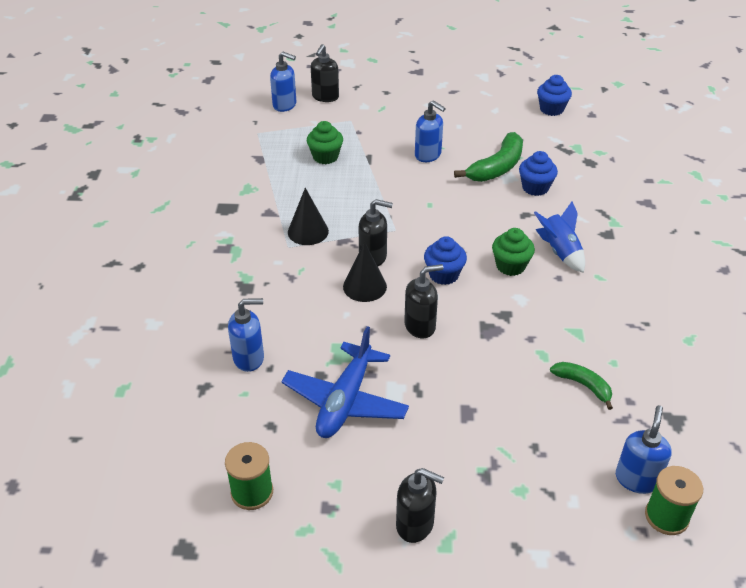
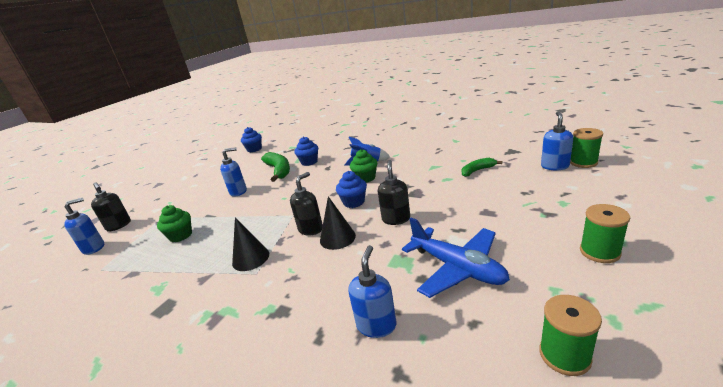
camera: 60 degrees left, 15 degrees down
(415, 525) = (599, 252): black soap dispenser -> green spool
(637, 479) = (554, 166): blue soap dispenser -> blue soap dispenser turned 60 degrees clockwise

